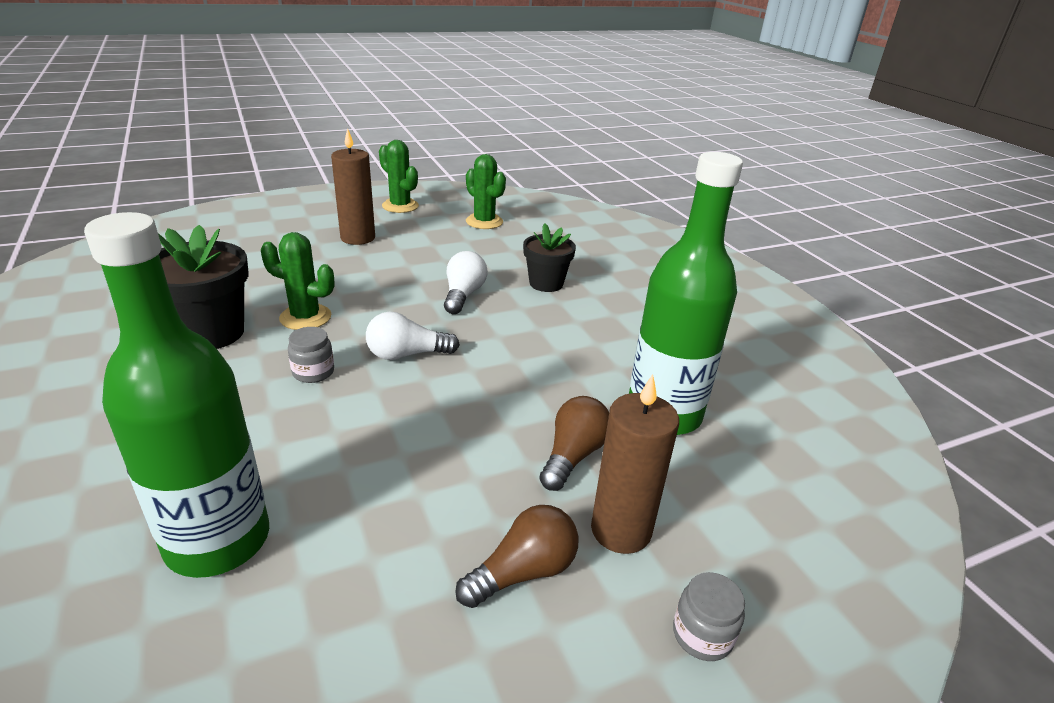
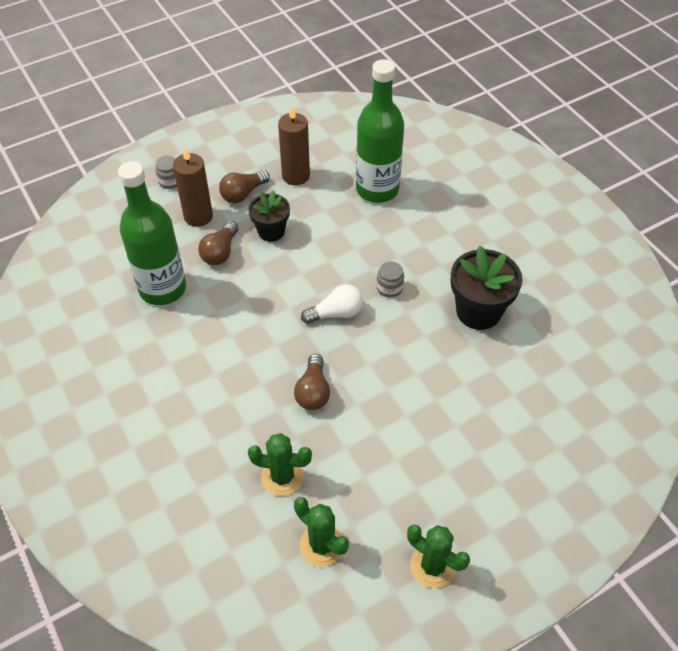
camera: 175 degrees right, 20 degrees up
(305, 317) = (424, 339): green cactus -> green cactus (282, 477)
(358, 238) = (444, 473): brown candle -> brown candle (296, 176)
(463, 295) = (313, 391): white light bulb -> brown light bulb
(546, 283) = (242, 424): black flower pot -> black flower pot (271, 231)

